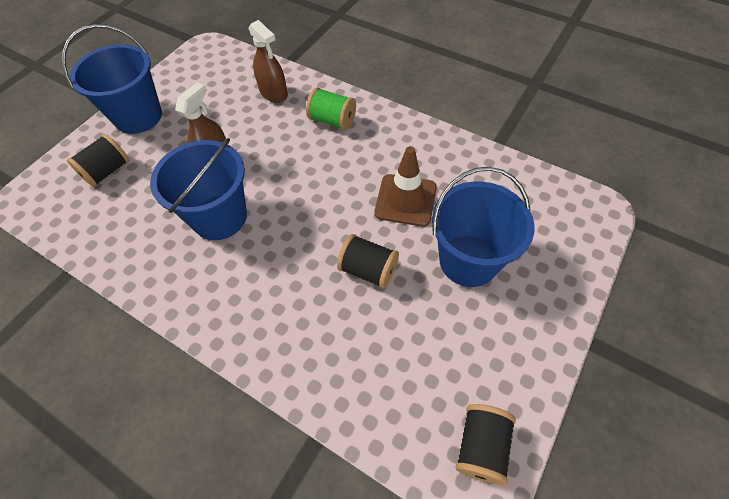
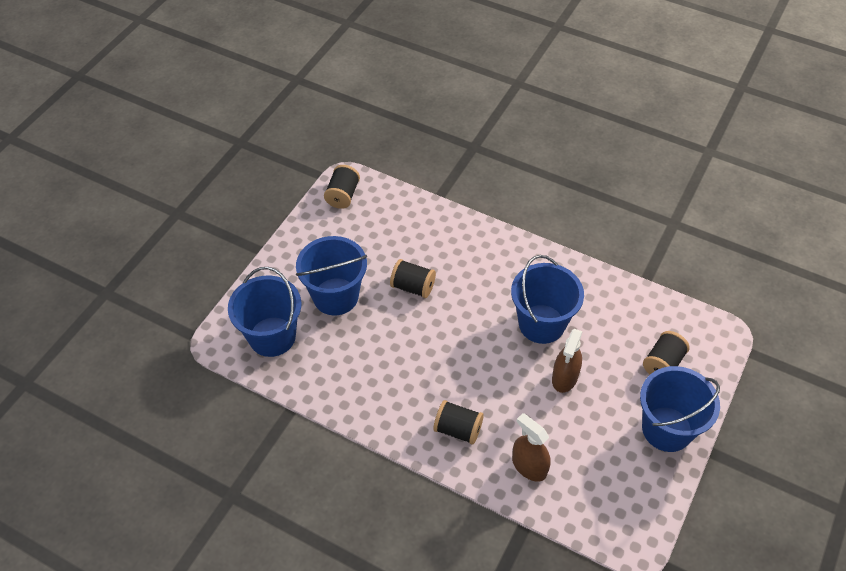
camera: 175 degrees right, 5 degrees down
(332, 120) = (458, 429): green spool -> black spool
(405, 200) = (383, 344): brown traffic cone -> none
(537, 212) = (272, 336): none -> blue bucket

